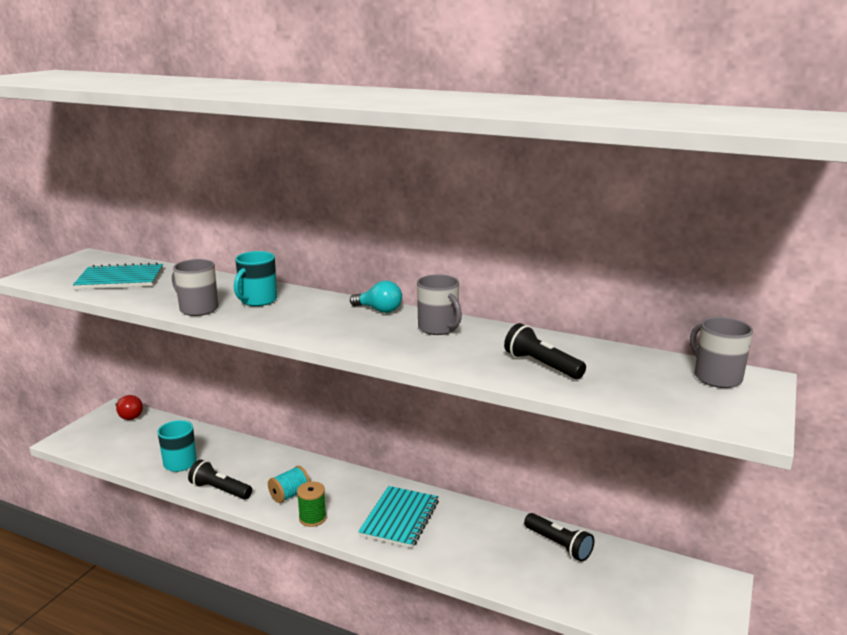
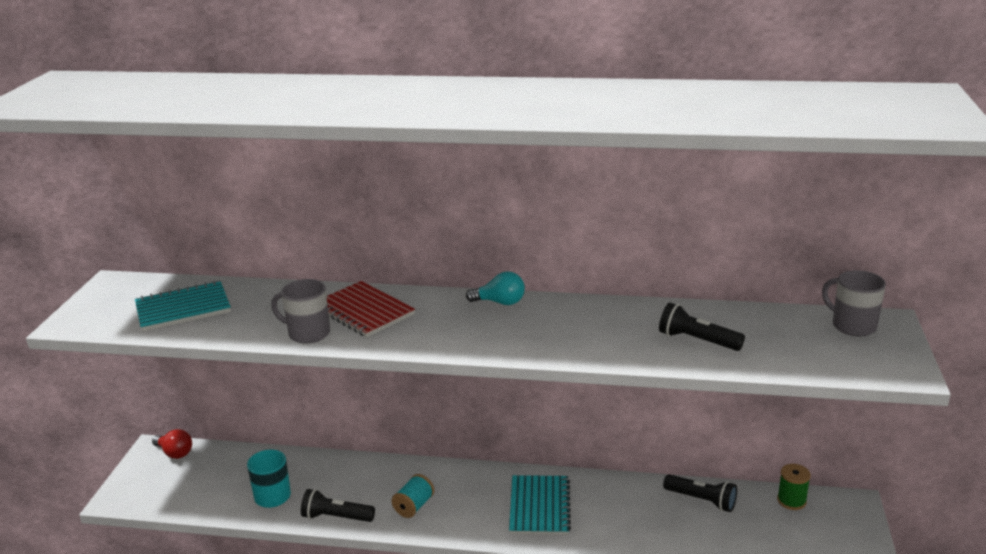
camera: 15 degrees left, 5 degrees up
(258, 300) = (364, 311): turquoise mug -> red notebook
(312, 518) = (452, 526): green spool -> green spool (791, 501)
(438, 328) = (574, 314): grey mug -> none

